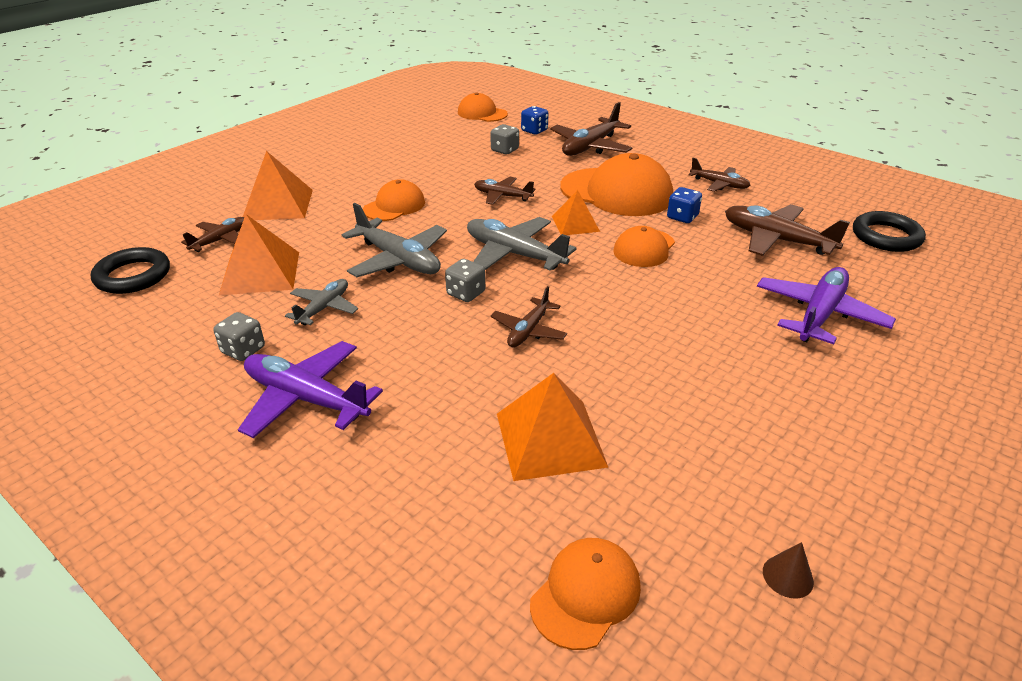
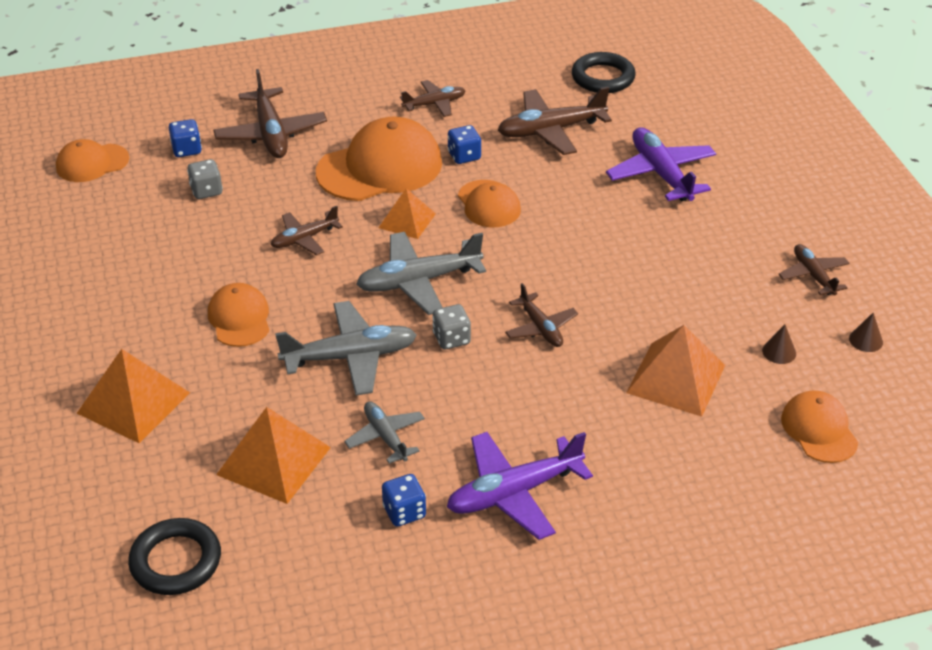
camera: 55 degrees left, 5 degrees up
(221, 240) = (168, 471): brown plane -> brown plane (813, 275)
(243, 350) = (404, 512): grey dice -> blue dice
(676, 502) = (779, 352): none -> brown cone

